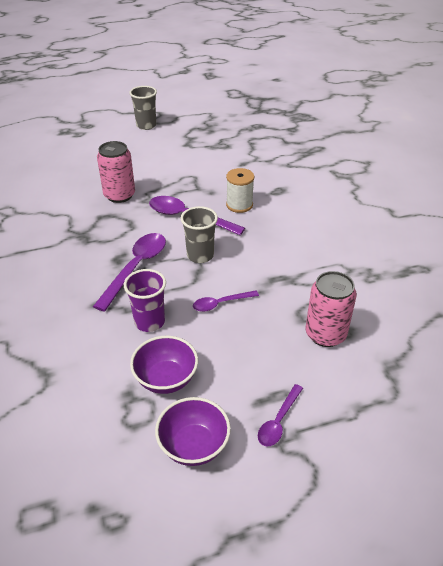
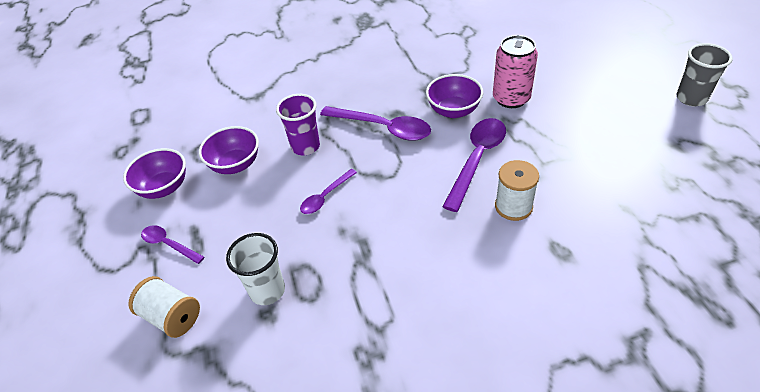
camera: 95 degrees right, 5 degrees up
(125, 225) = (453, 111): none -> purple bowl
(200, 255) = (404, 175): grey cup -> none
(221, 303) = (325, 196): purple spoon -> purple spoon turned 120 degrees counterclockwise
(325, 334) = (267, 290): pink can -> white cup
(361, 400) = (172, 317): none -> white spool

